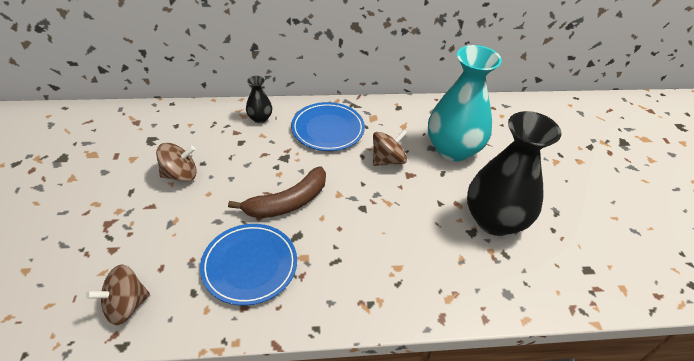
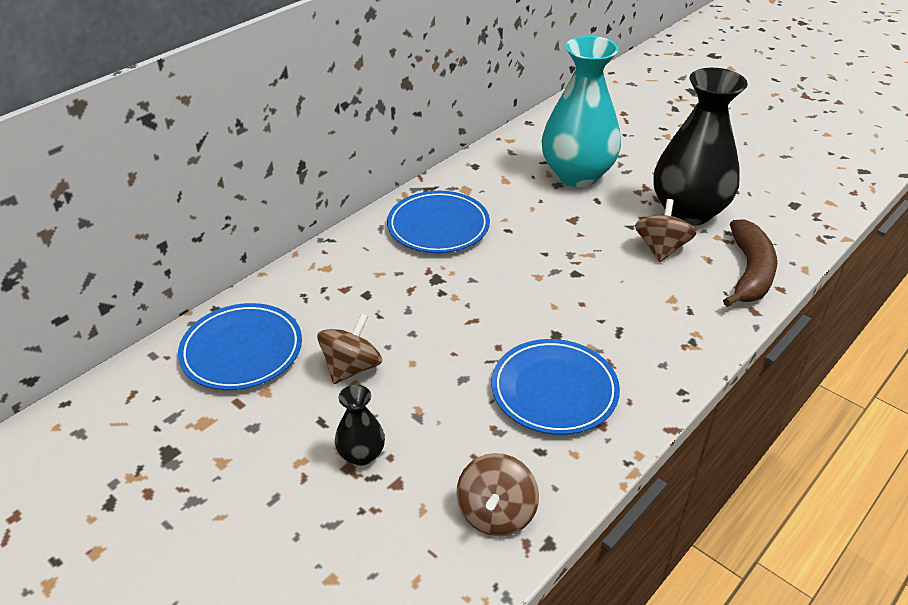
camera: 40 degrees left, 5 degrees down
(152, 132) = (242, 350): none -> blue plate
(260, 118) = (349, 259): black vase -> black vase (361, 454)
(287, 202) = (503, 315): brown banana -> brown banana (749, 272)
(388, 160) = (536, 219): brown spinning top -> brown spinning top (661, 248)

